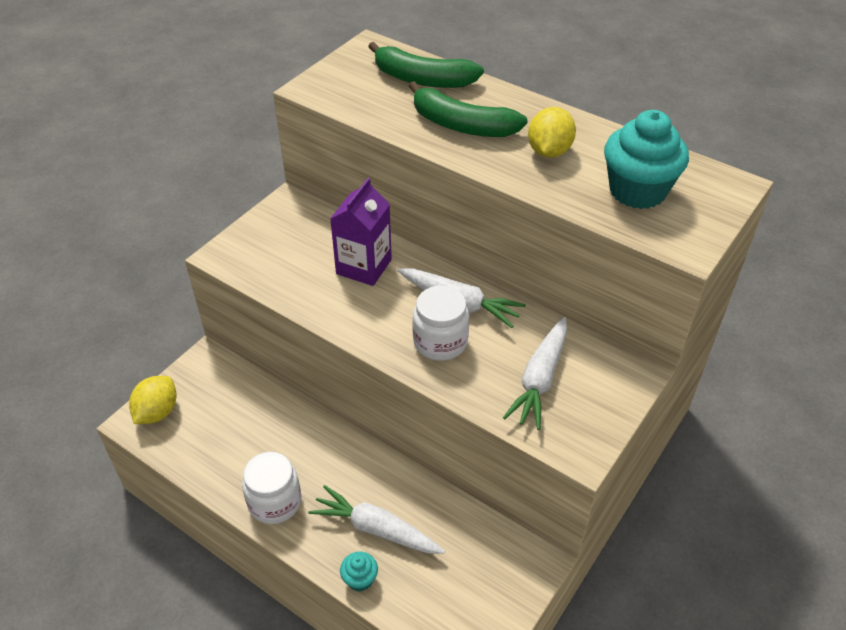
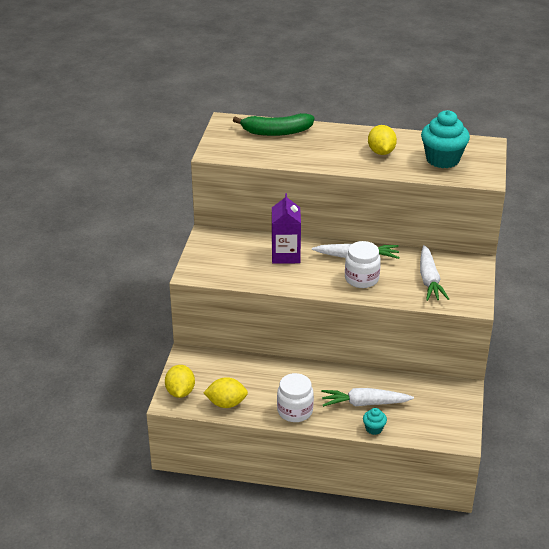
camera: 25 degrees left, 10 degrees down
(198, 453) = (226, 403): none -> yellow lemon
(462, 125) = (322, 151): green banana -> none

